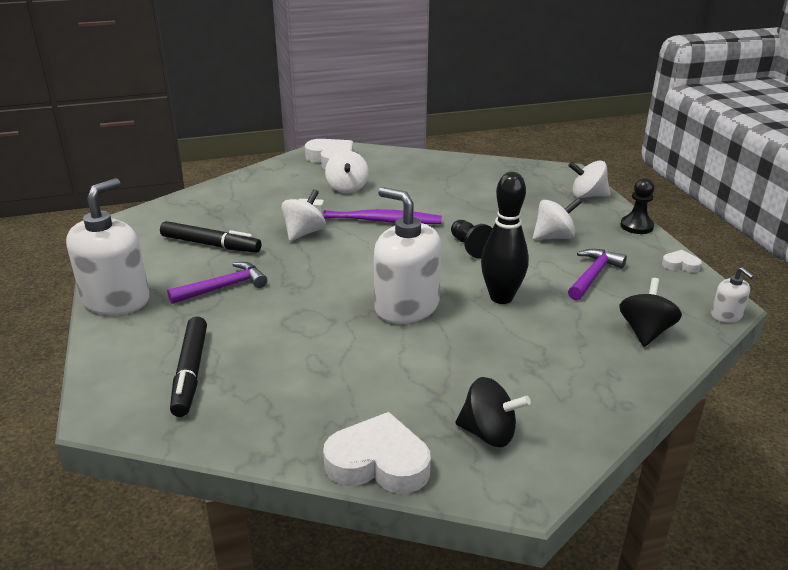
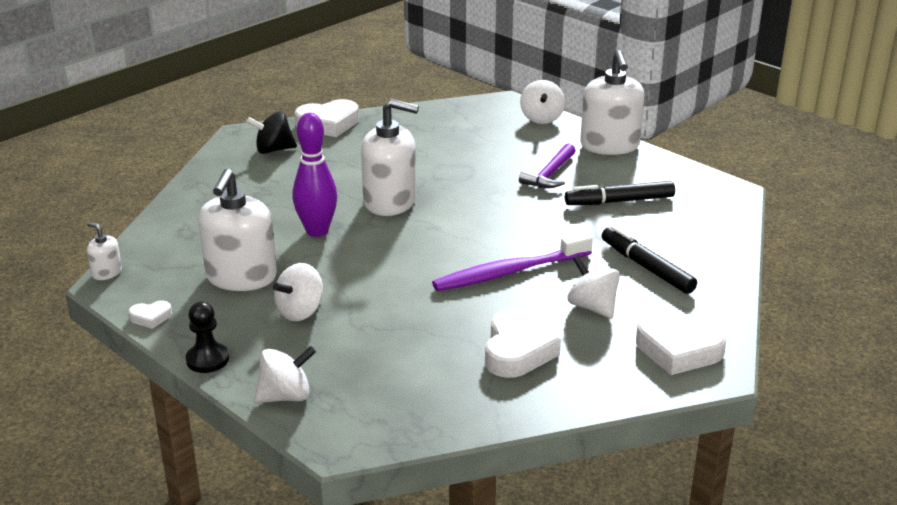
camera: 150 degrees right, 0 degrees up
(190, 372) = (488, 127): black marker -> black marker (646, 267)
(304, 233) = (557, 237): white spinning top -> white spinning top (541, 118)
(423, 181) = (517, 351): none -> white heart
(470, 247) = (380, 271): black pawn -> none
(501, 297) = (317, 231): black bowling pin -> purple bowling pin
(593, 275) = (241, 277): purple hammer -> white soap dispenser
(645, 332) = (181, 238): black spinning top -> none

